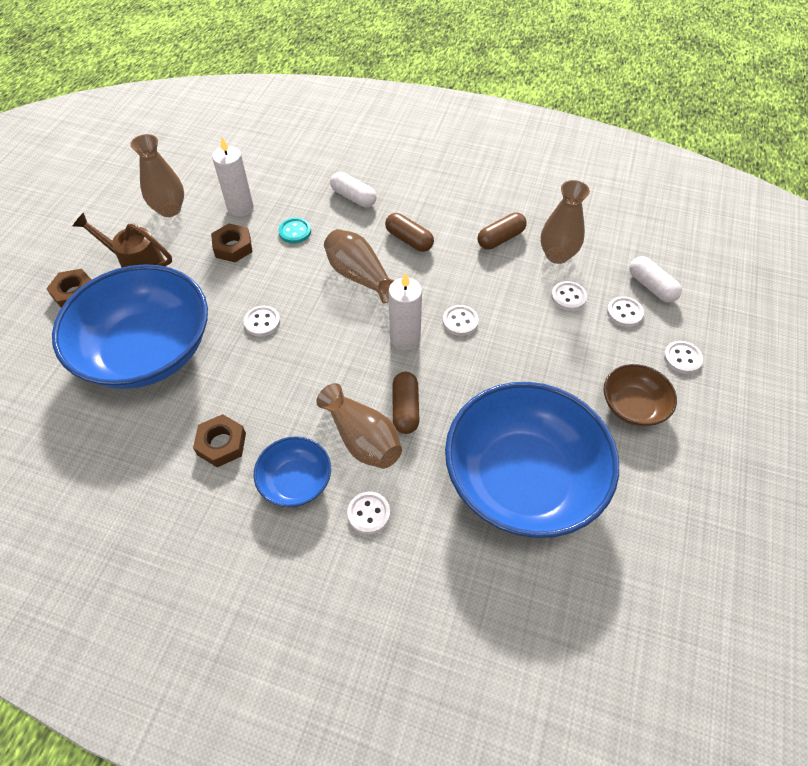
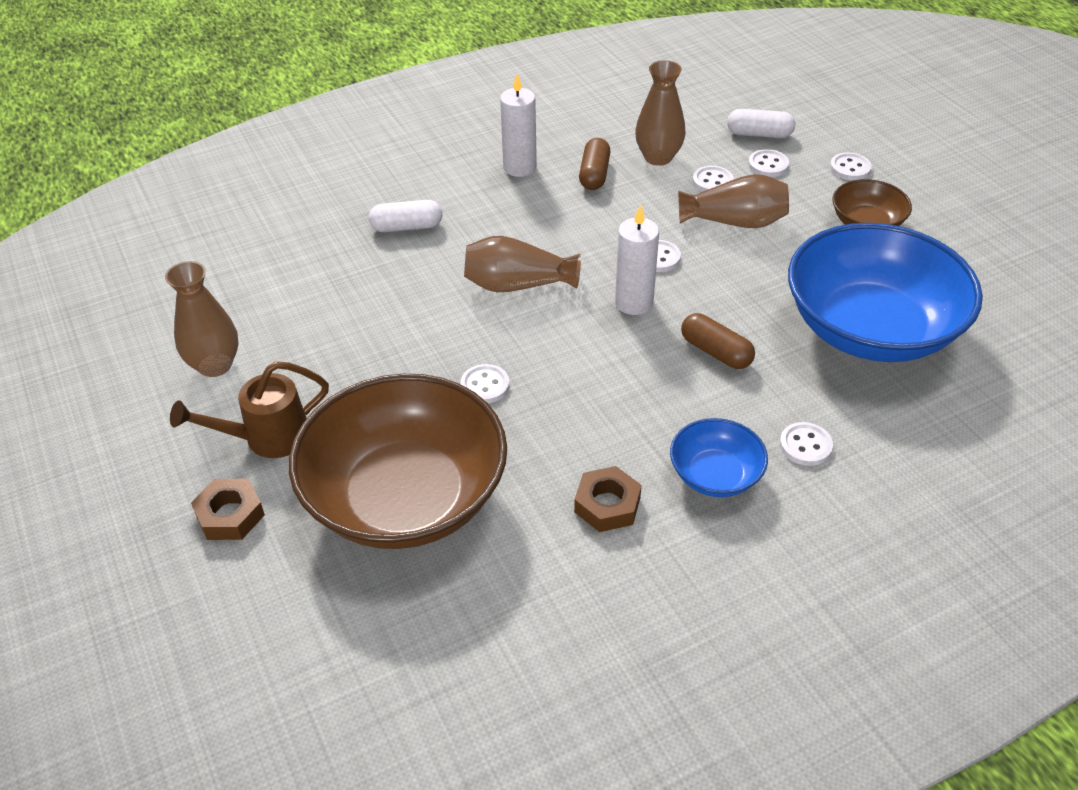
camera: 45 degrees left, 10 degrees down
(147, 351) = (405, 497): blue bowl -> brown bowl
(233, 247) = (348, 348): brown nut -> none
(240, 207) = (298, 310): white candle -> white candle (520, 167)
(295, 232) = (393, 292): turquoise button -> none
(362, 439) = (717, 400): brown vase -> brown vase (735, 222)
(409, 240) = (516, 227): brown capsule -> none

